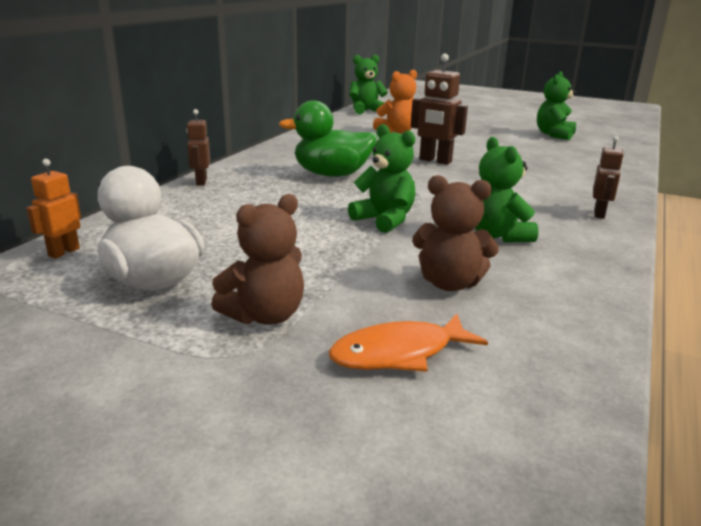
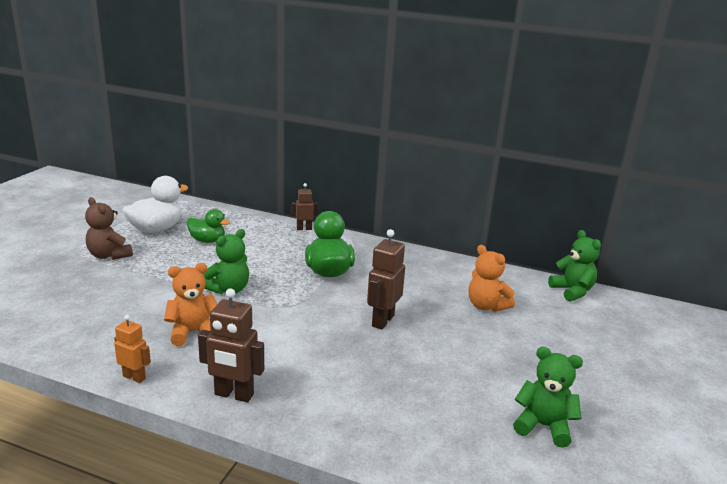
camera: 85 degrees right, 0 degrees up
(63, 252) = (195, 208): orange robot -> orange robot (134, 377)
(222, 237) = (207, 240): none -> green duck
(399, 353) = (57, 286): orange fish -> none
(449, 283) = (123, 305): brown teddy bear -> none
(497, 235) = (193, 332): green teddy bear -> orange teddy bear
(599, 214) = (234, 395): brown robot -> brown robot, size x1.62

